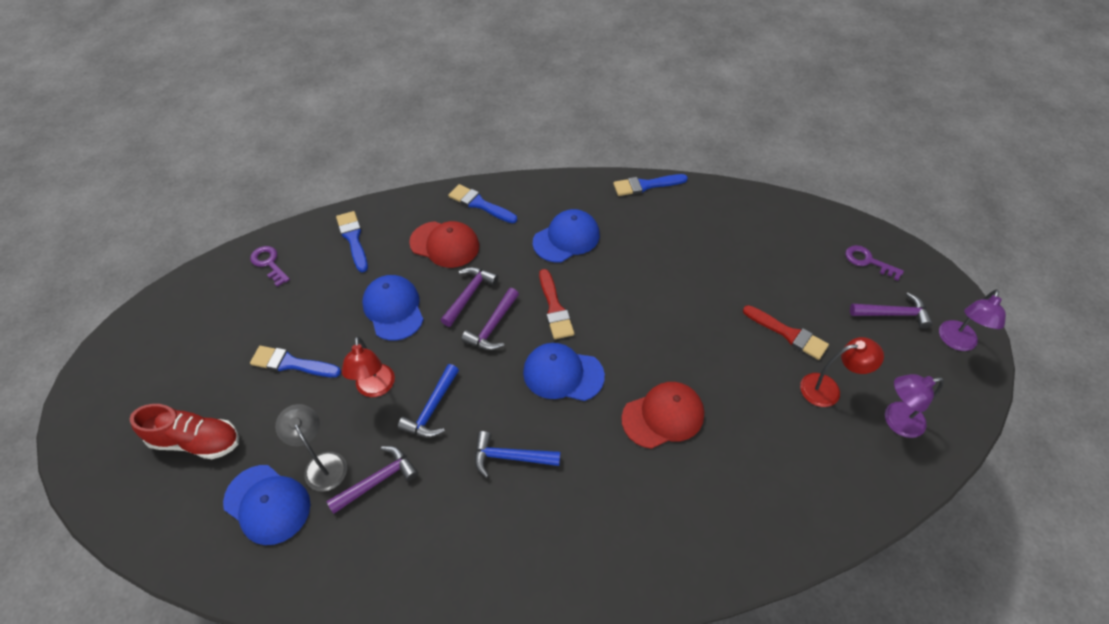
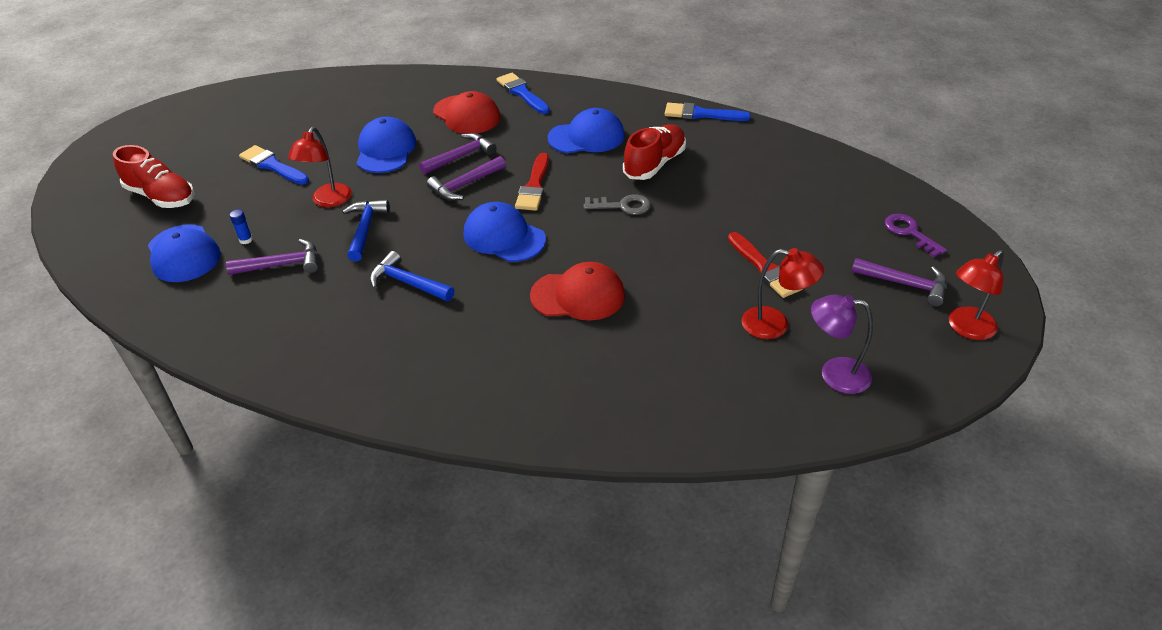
camera: 25 degrees right, 10 degrees down
(269, 263) = (305, 93): purple key -> none
(322, 464) = (246, 240): grey lamp -> blue glue stick
(353, 239) = (388, 92): blue brush -> none
(432, 409) = (365, 229): blue hammer -> blue hammer turned 135 degrees clockwise
(640, 251) = (654, 164): none -> red shoe
(641, 305) = (622, 206): none -> grey key
(956, 342) = (966, 328): purple lamp -> red lamp

